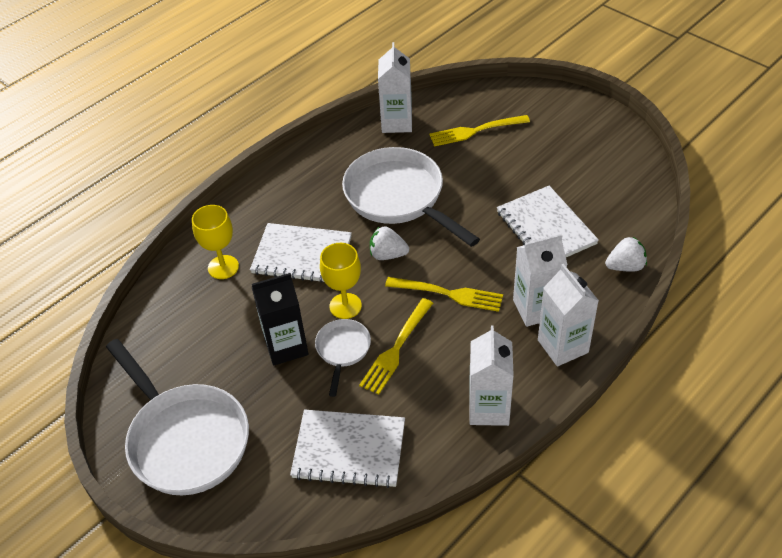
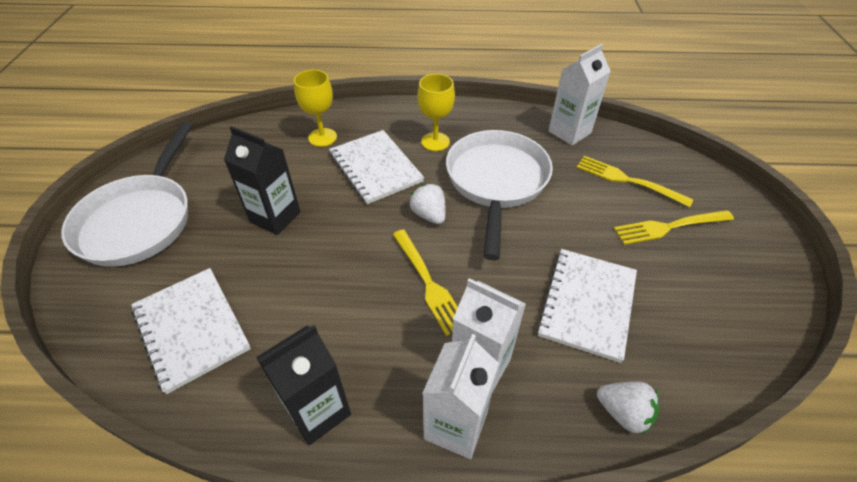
camera: 45 degrees right, 0 degrees up
(343, 350) = (300, 253): white pan -> none
(345, 306) = (348, 224): yellow goblet -> yellow goblet (435, 142)
(396, 349) = (332, 287): yellow fork -> yellow fork (669, 227)
(489, 408) = (318, 411): white carton -> black carton

